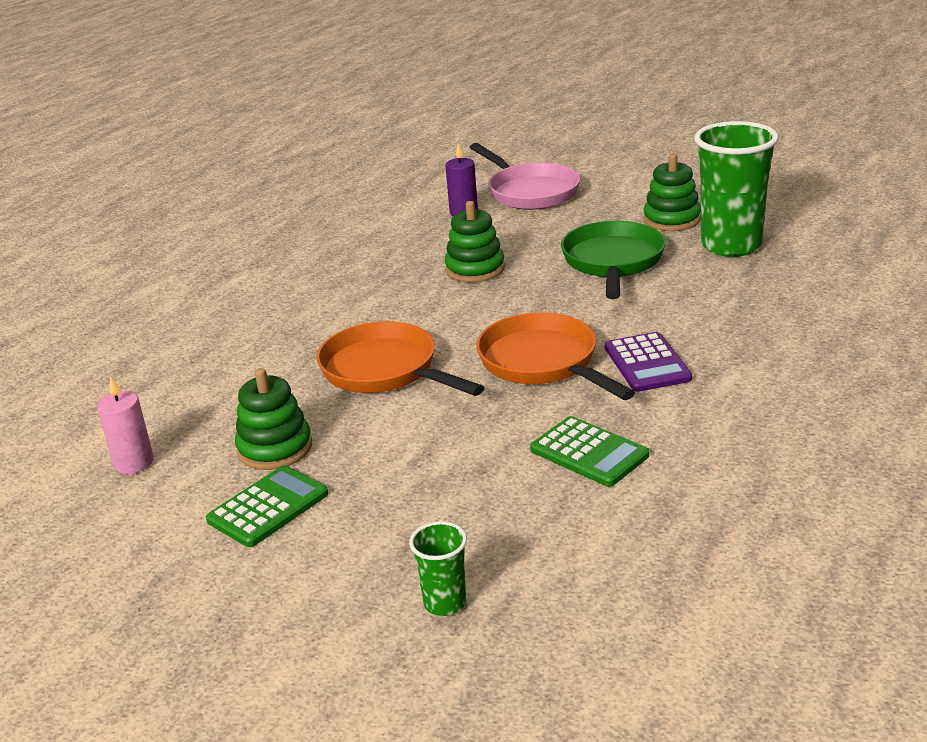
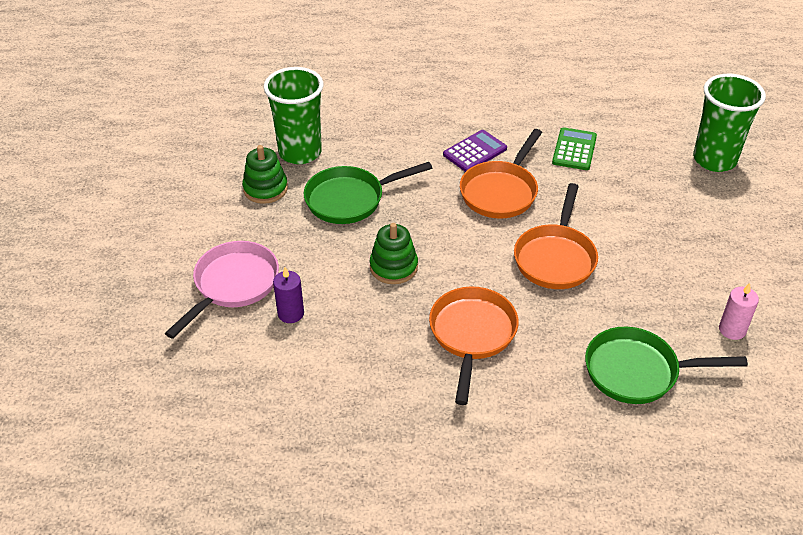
camera: 120 degrees left, 15 degrees up
(171, 374) = (637, 371): none -> green pan
(268, 507) = (712, 247): green calculator -> none
(275, 448) = (666, 270): green stacking toy -> none
(334, 292) = (472, 335): none -> orange pan
(445, 603) = (714, 160): green cup -> green cup, size x2.15

